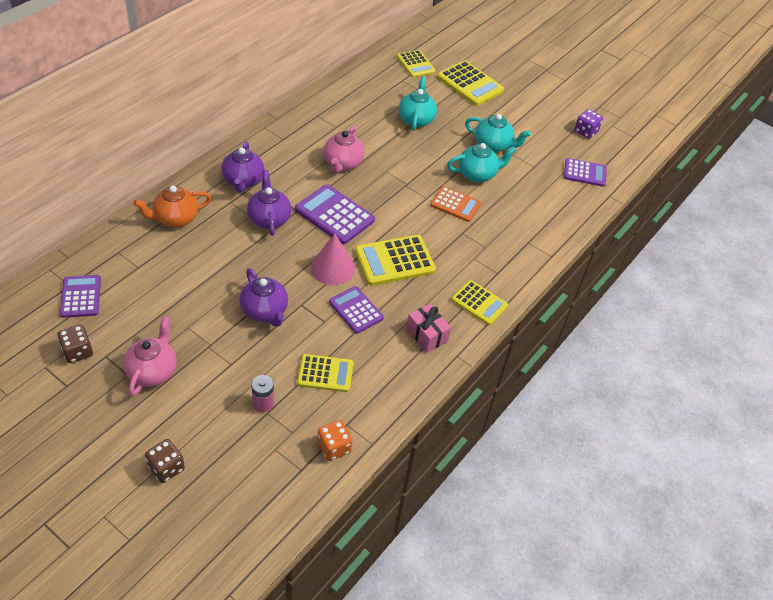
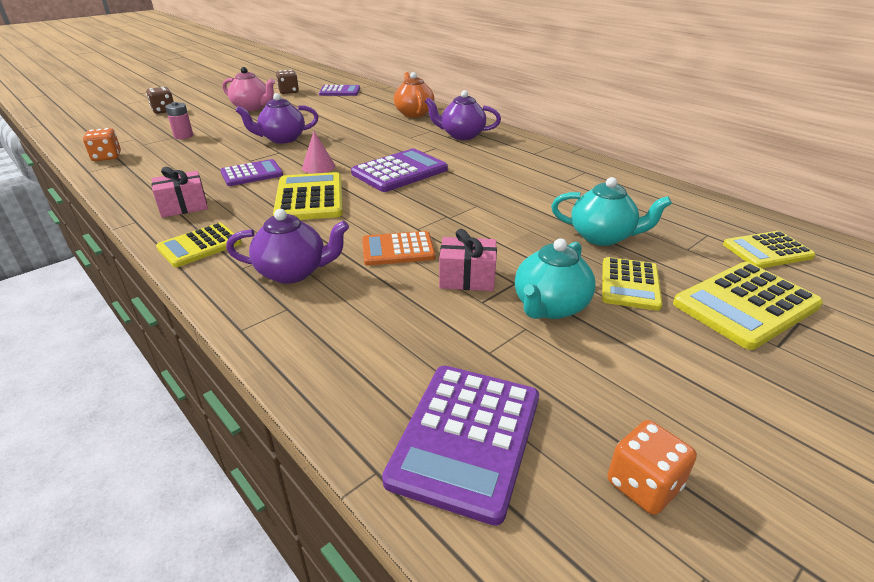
camera: 105 degrees right, 15 degrees down
(269, 219) = (403, 143): purple teapot -> purple teapot (293, 272)
(325, 373) = (188, 157): yellow calculator -> yellow calculator (630, 284)
(332, 268) = (318, 167): pink cone -> pink cone, size x0.66
(343, 163) = (491, 180): pink teapot -> none
(455, 204) = (398, 249): orange calculator -> orange calculator turned 45 degrees clockwise
(477, 174) = (467, 278): turquoise teapot -> pink gift
(585, 132) = (643, 485): purple dice -> orange dice
(585, 173) = (466, 438): purple calculator -> purple calculator, size x1.52

